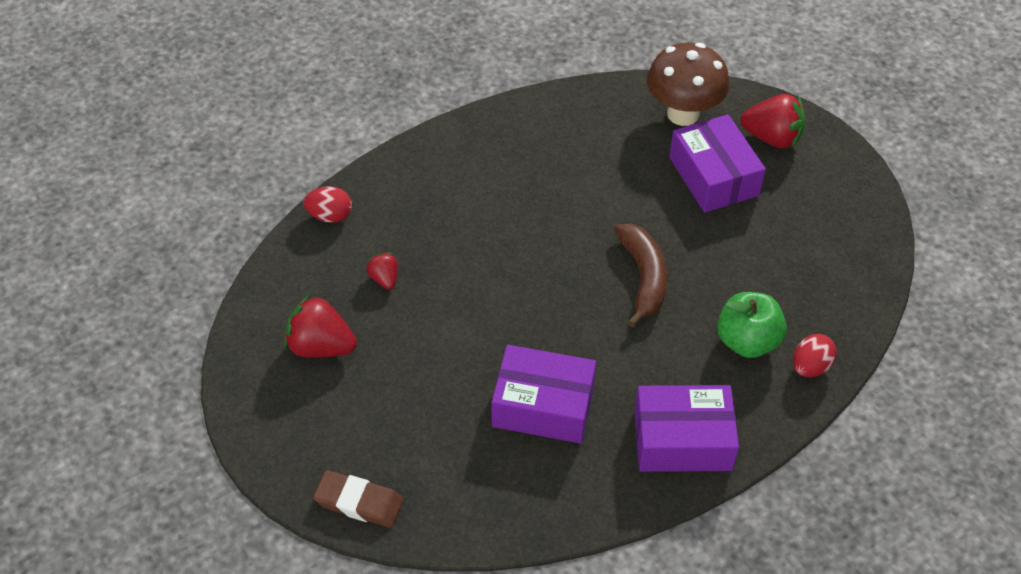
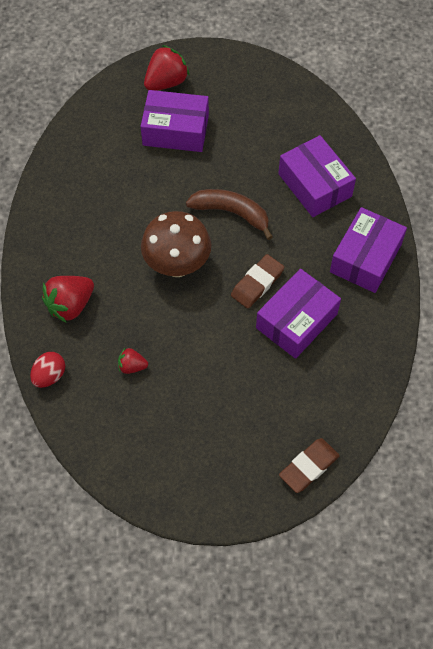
camera: 60 degrees left, 10 degrees up
(320, 346) = (166, 434): red strawberry -> red strawberry (70, 305)
(566, 344) = (257, 283): none -> brown eraser
(683, 114) = (111, 117): brown mushroom -> brown mushroom (177, 265)
(747, 341) = (315, 185): green apple -> purple box
(810, 367) = (352, 164): red egg -> none

